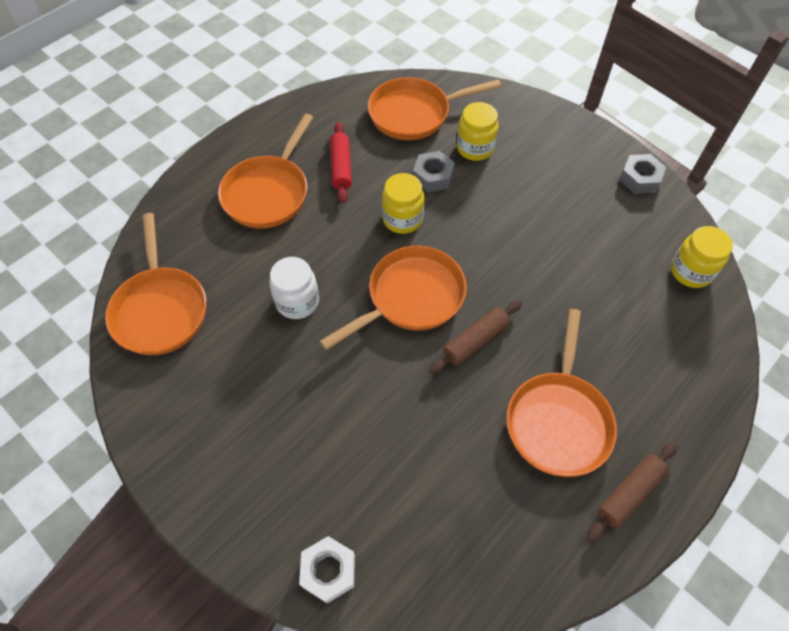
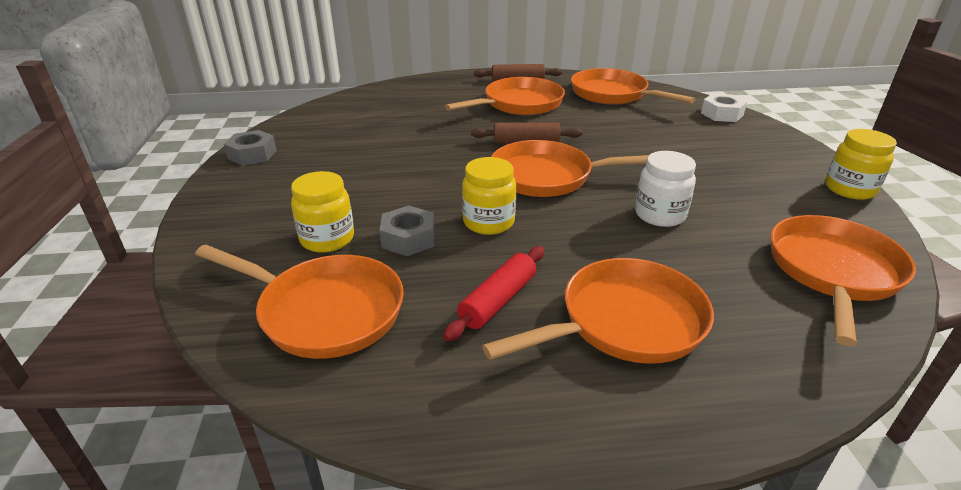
camera: 140 degrees left, 25 degrees down
(487, 537) = (613, 94): none -> orange pan
(690, 271) = (332, 111): yellow jar -> yellow jar (849, 189)

